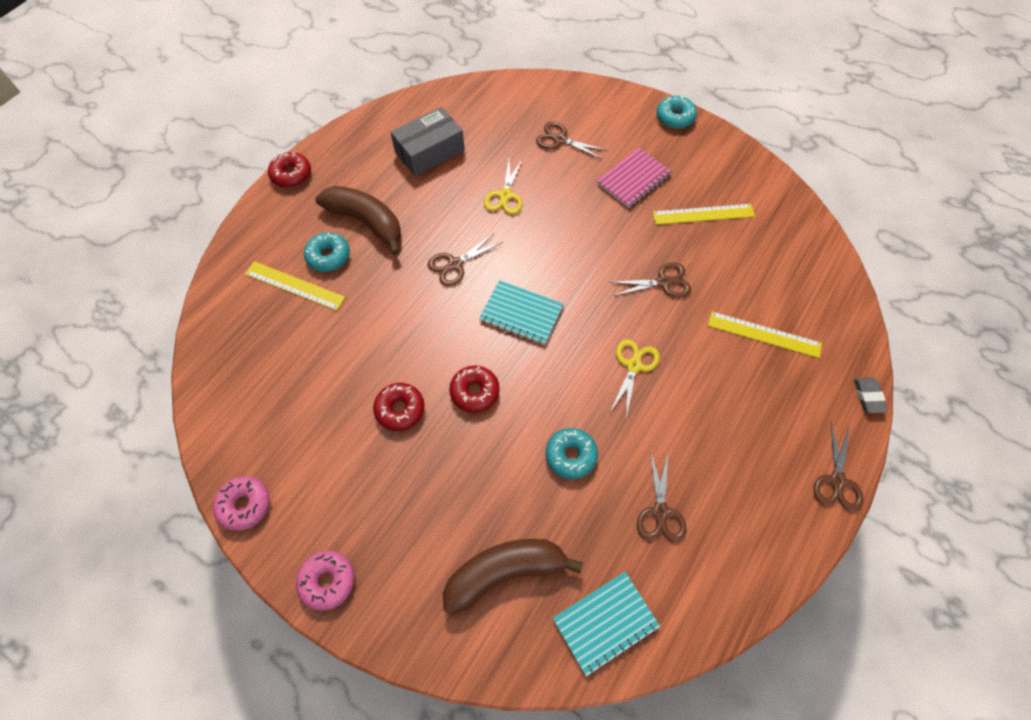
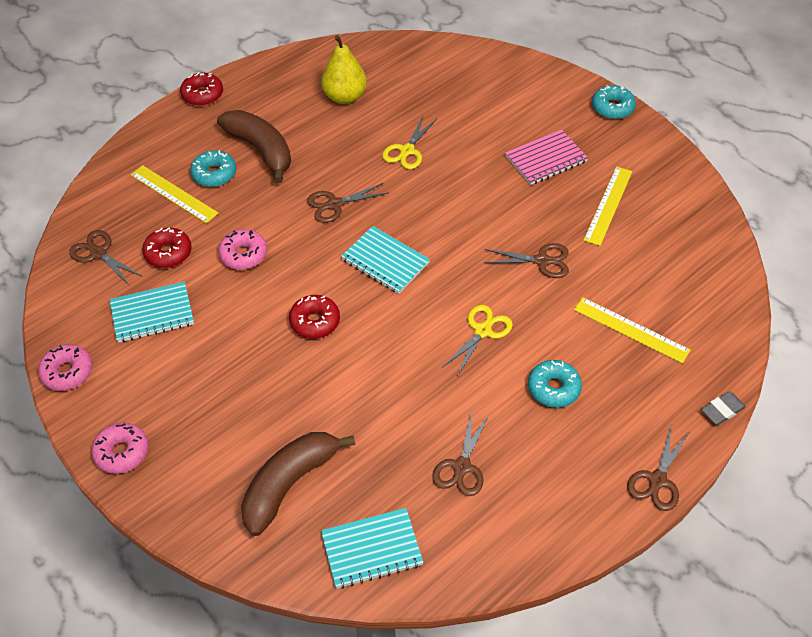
camera: 15 degrees right, 10 degrees down
(312, 420) = (152, 313): none -> turquoise notebook
(383, 336) = (243, 255): none -> pink donut
(400, 409) = (237, 322): red donut -> red donut (168, 253)
(429, 151) = (345, 97): grey box -> yellow pear
(505, 572) = (290, 484): brown banana -> brown banana turned 45 degrees counterclockwise
(560, 140) = (482, 109): brown scissors -> brown scissors (99, 253)
(571, 456) = (390, 397): turquoise donut -> turquoise donut (553, 388)
(703, 214) = (608, 205): yellow ruler -> yellow ruler turned 75 degrees counterclockwise
(868, 396) = (722, 410): grey eraser -> grey eraser turned 45 degrees clockwise

